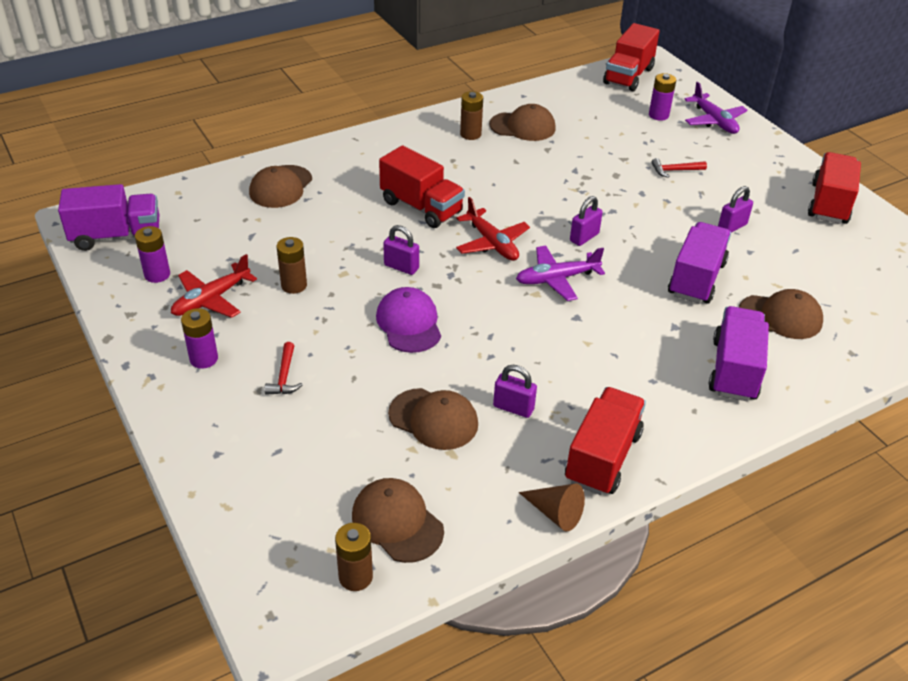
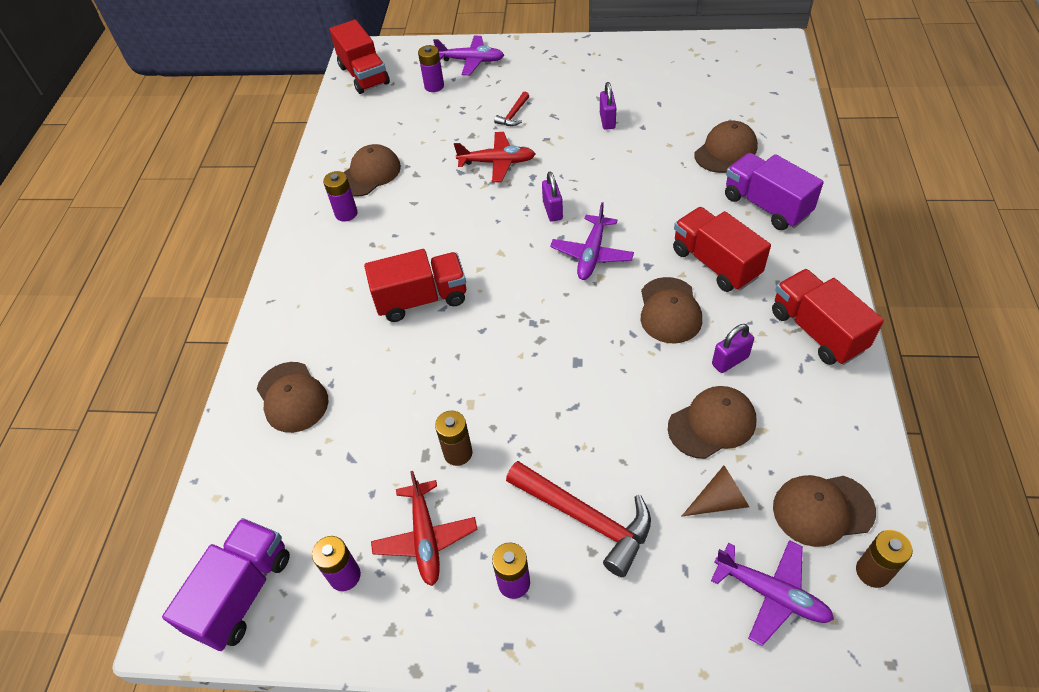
camera: 50 degrees left, 10 degrees up
(284, 376) = (585, 519): red hammer -> red hammer, size x2.04
(289, 513) = (772, 594): none -> purple plane
(401, 267) = (495, 354): purple padlock -> none
(409, 323) = (577, 384): purple cap -> none
(470, 134) = (346, 213): brown battery -> purple battery
(492, 243) = (513, 273): red plane -> red plane (497, 162)
(537, 349) = (669, 310): none -> brown cap
(555, 513) = (862, 392): brown cone -> brown cone (719, 501)
(696, 279) = (652, 172): purple truck -> none
(829, 203) = (621, 58): red truck -> red truck (715, 263)

